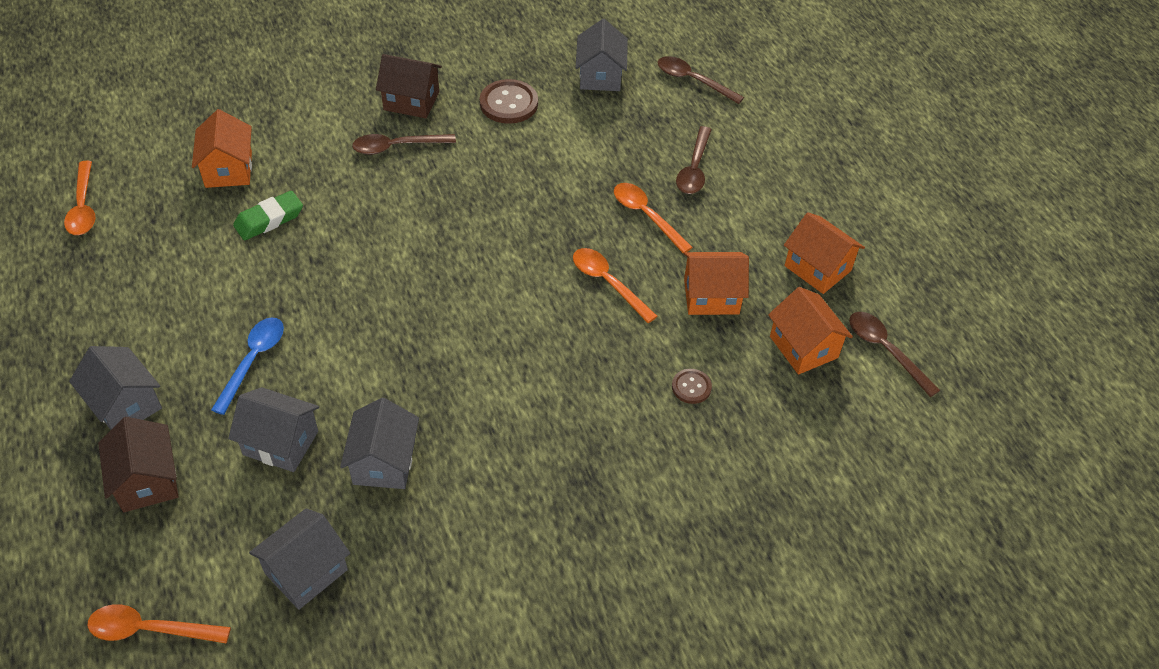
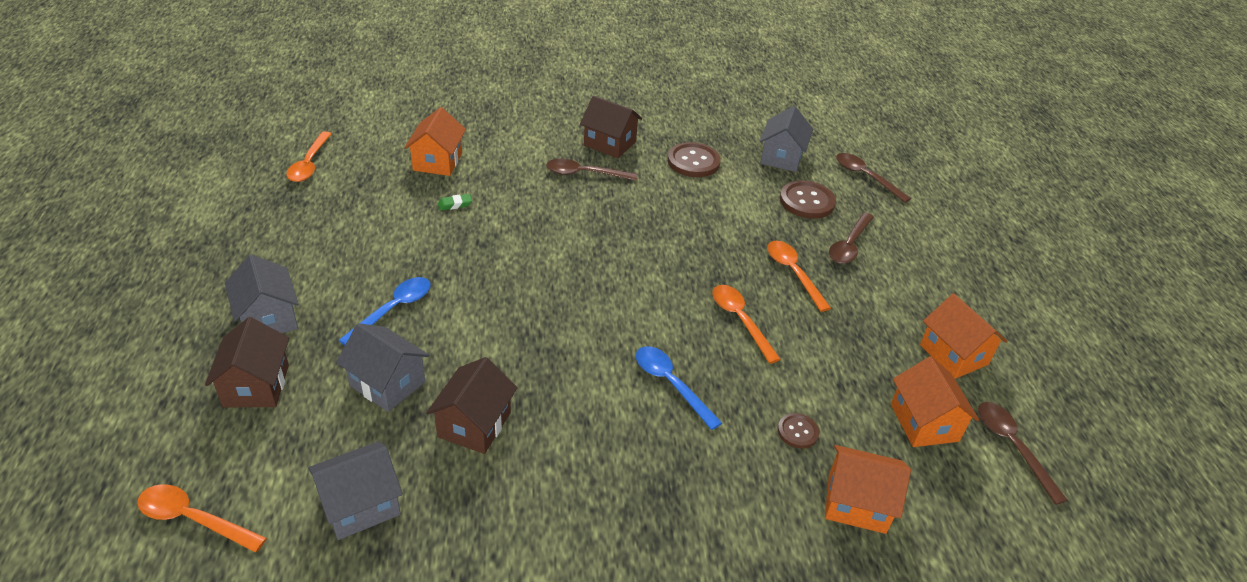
camera: 15 degrees right, 10 degrees down
(269, 219) = (455, 204): green eraser -> green eraser, size x0.55
(384, 462) = (474, 424): grey house -> brown house
(559, 369) = (670, 384): none -> blue spoon
(639, 126) = (807, 201): none -> brown button
(711, 296) = (839, 355): orange house -> orange house (856, 503)

